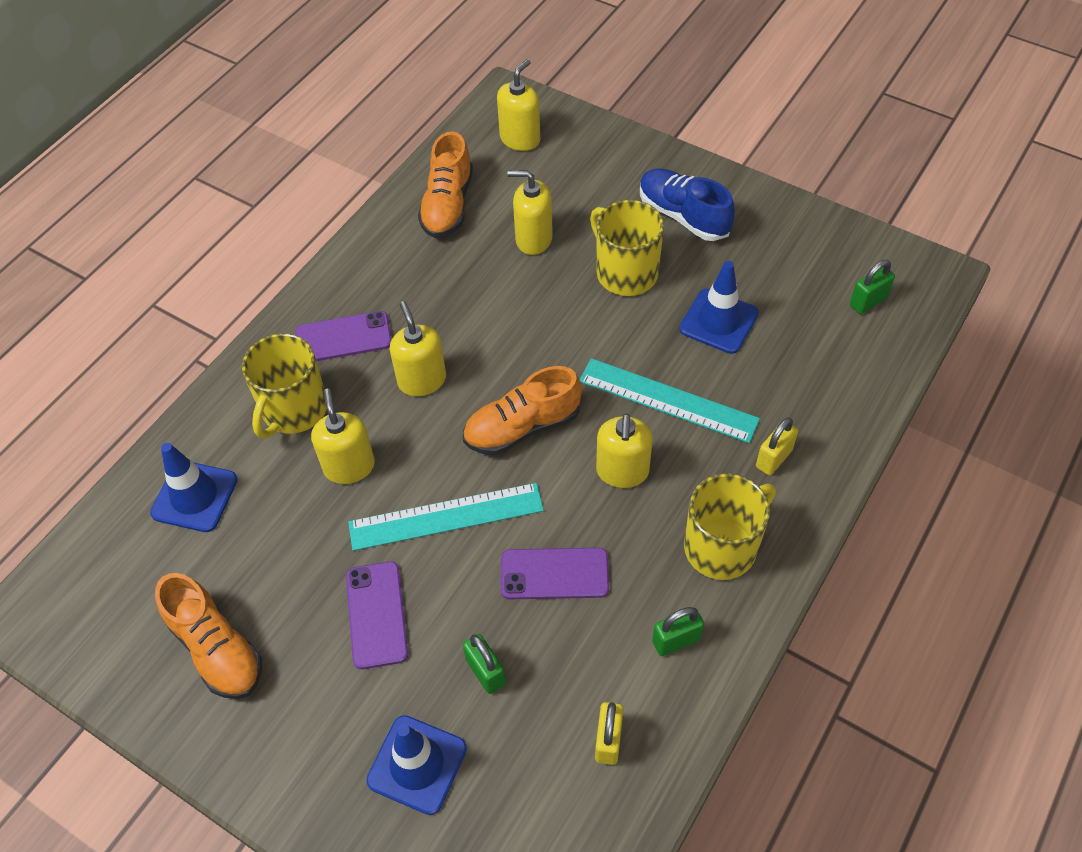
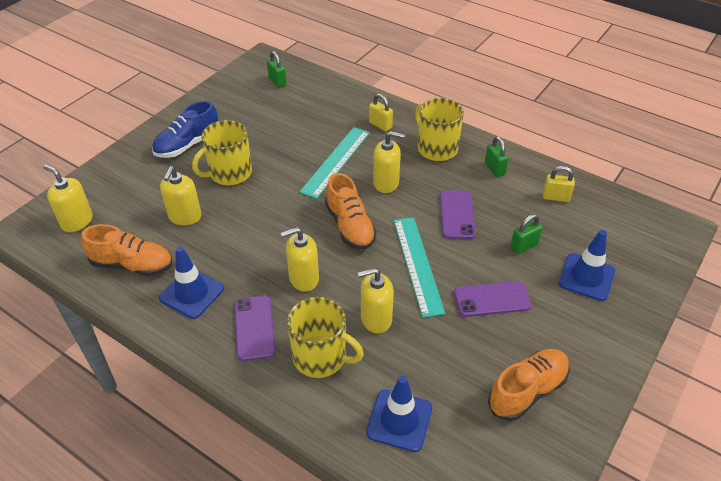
camera: 90 degrees left, 10 degrees down
(718, 321) = (279, 137): blue traffic cone -> blue traffic cone (191, 293)

